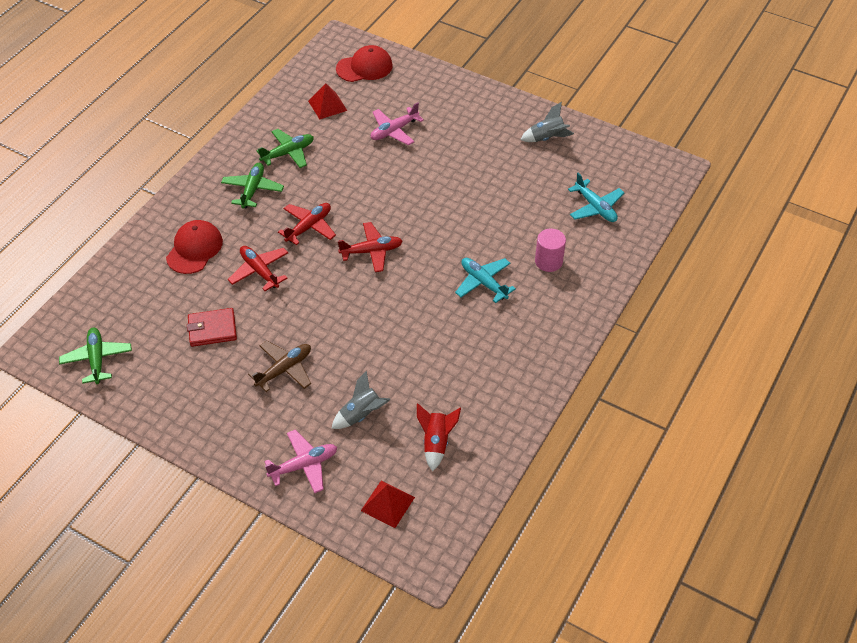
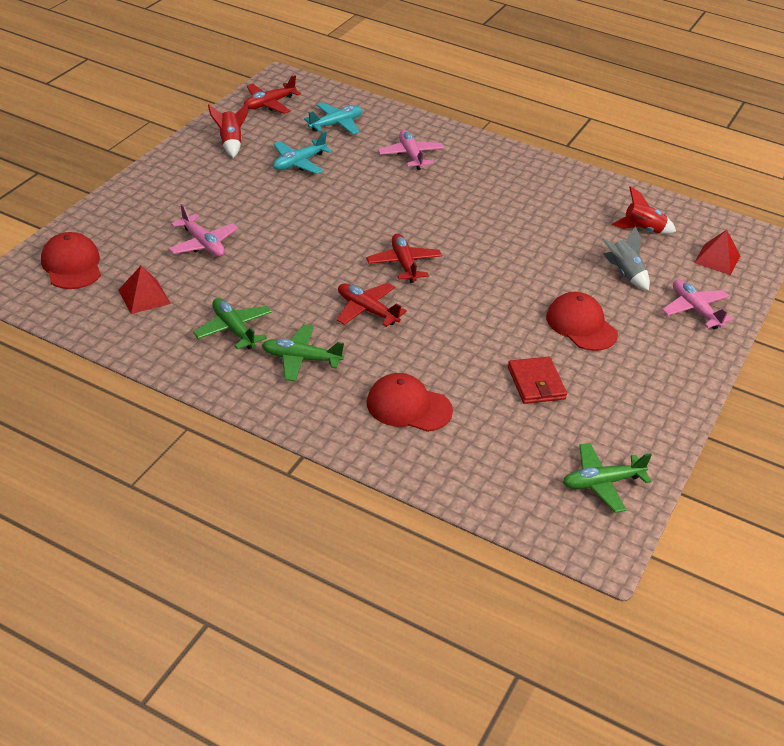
camera: 95 degrees left, 10 degrees down
(259, 271) = (441, 348): red plane -> red plane (269, 104)
(284, 369) = (581, 325): brown plane -> red cap
(483, 283) = (442, 194): turquoise plane -> turquoise plane (299, 163)
(547, 138) = (230, 143): grey rocket -> red rocket
(548, 261) = (411, 155): pink cylinder -> pink plane

